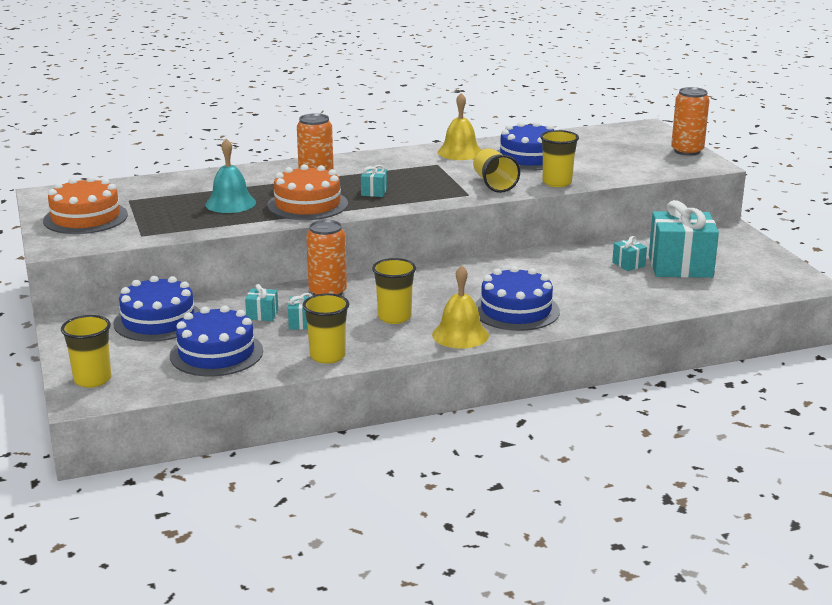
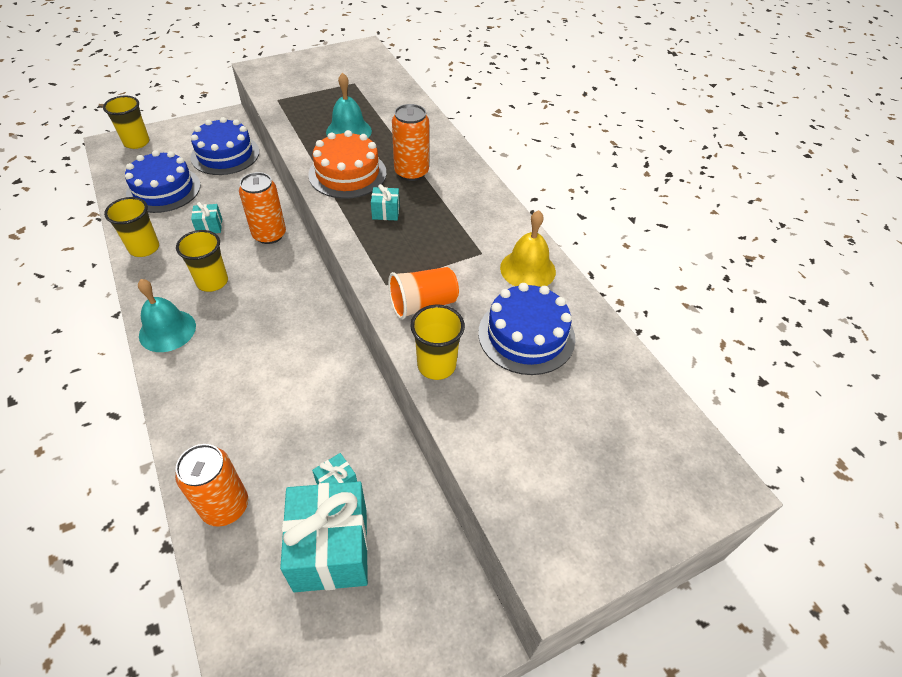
camera: 80 degrees right, 25 degrees up
(85, 218) = (314, 71): orange cake -> none
(262, 315) = (228, 203): turquoise gift -> none
(460, 335) = (167, 330): yellow bell -> turquoise bell
(494, 184) = (423, 304): yellow cup -> orange cup
(516, 310) = (215, 372): blue cake -> none
(687, 151) = (615, 541): orange can -> orange can (225, 506)

